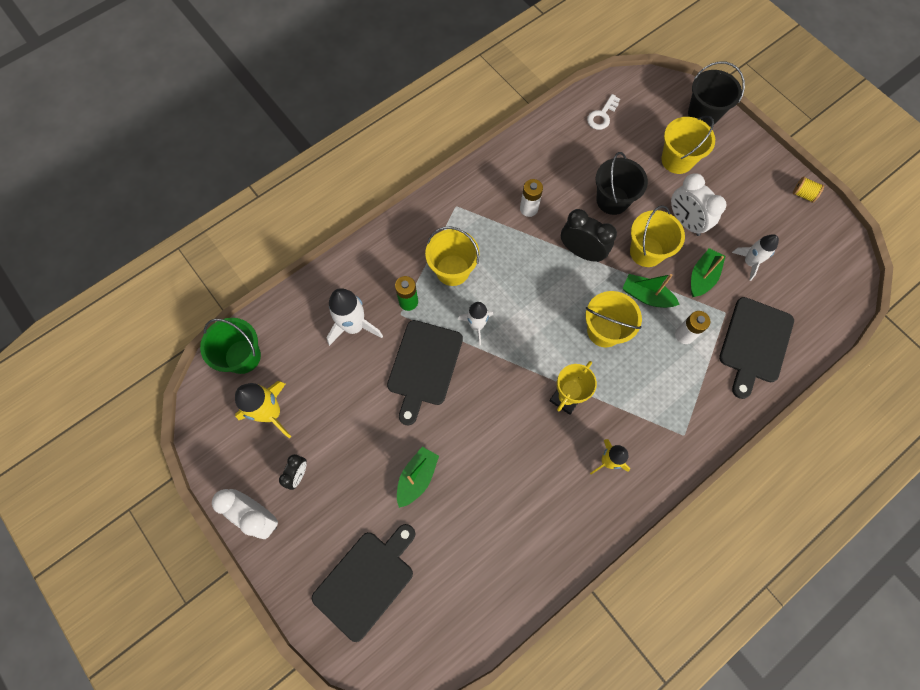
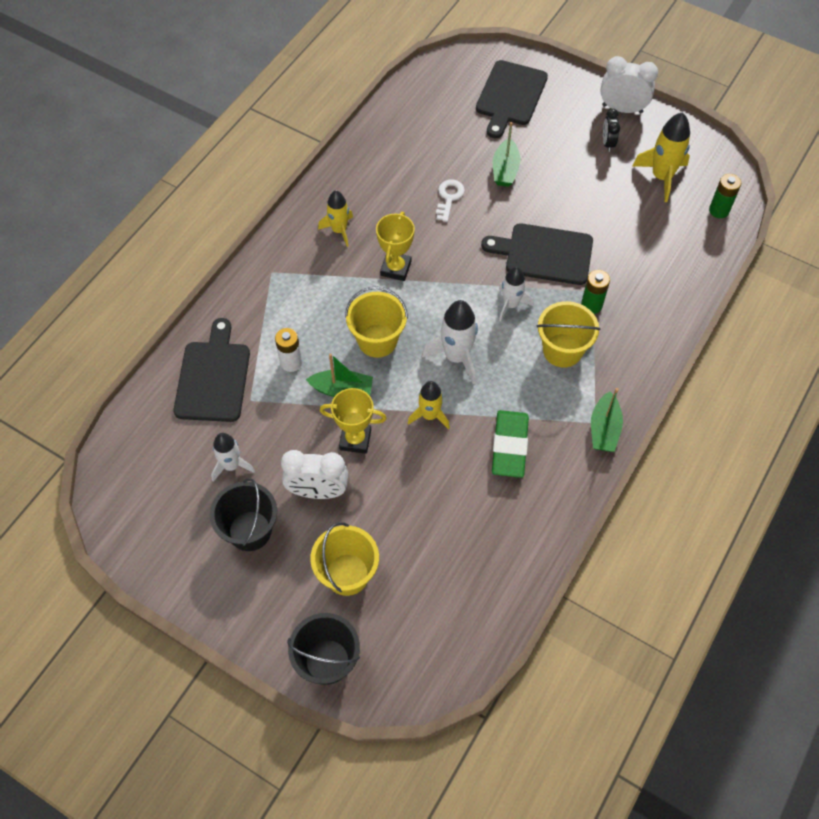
camera: 160 degrees right, 10 degrees down
(243, 356) = (719, 210): green bucket -> green battery
(354, 326) = (632, 267): white rocket -> white rocket (456, 357)
(424, 366) = (544, 254): black cutting board -> black cutting board turned 75 degrees counterclockwise
(528, 209) = (509, 446): white battery -> green eraser
(581, 252) = (429, 415): black clock -> yellow rocket
(602, 115) = (465, 609): white key -> white key (449, 198)
(612, 200) = (414, 490): black bucket -> black bucket (250, 531)
(646, 251) = (355, 439): yellow bucket -> yellow trophy
(685, 222) = (318, 491): white clock -> white clock turned 150 degrees clockwise
(702, 277) = (284, 431): green boat -> green boat (604, 429)
(803, 194) = (174, 579): yellow spool -> none

